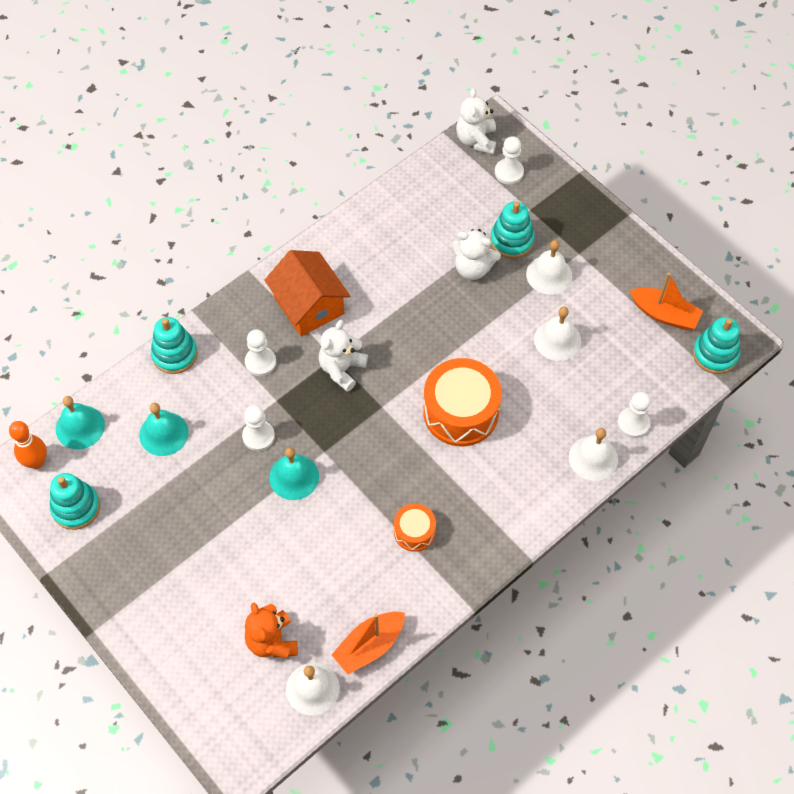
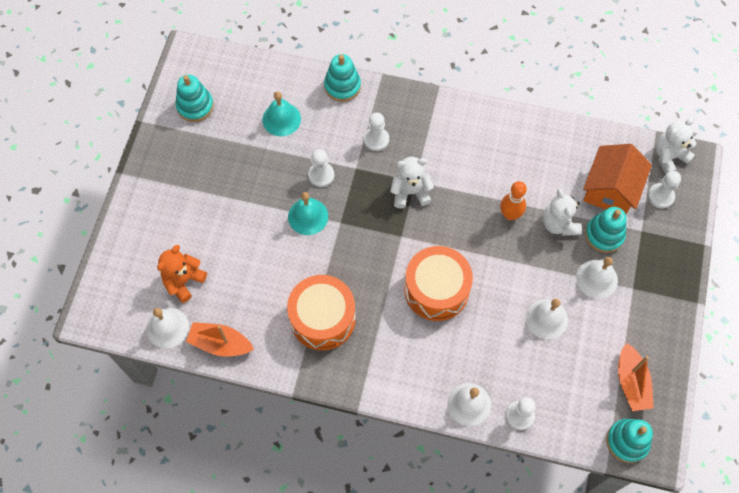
camera: 55 degrees right, 5 degrees up
(36, 462) = (209, 63): orange bowling pin -> orange bowling pin (510, 214)
(80, 427) = (251, 70): turquoise bell -> none
(309, 305) = (442, 139): orange house -> orange house (610, 189)
(414, 532) = (322, 318): orange drum -> orange drum, size x1.90

